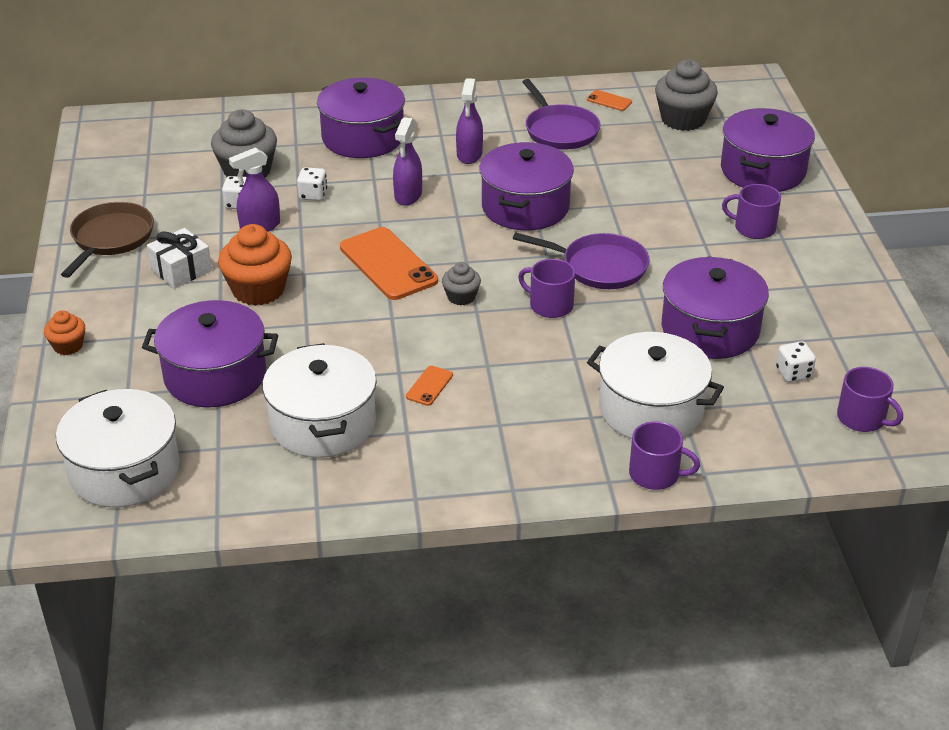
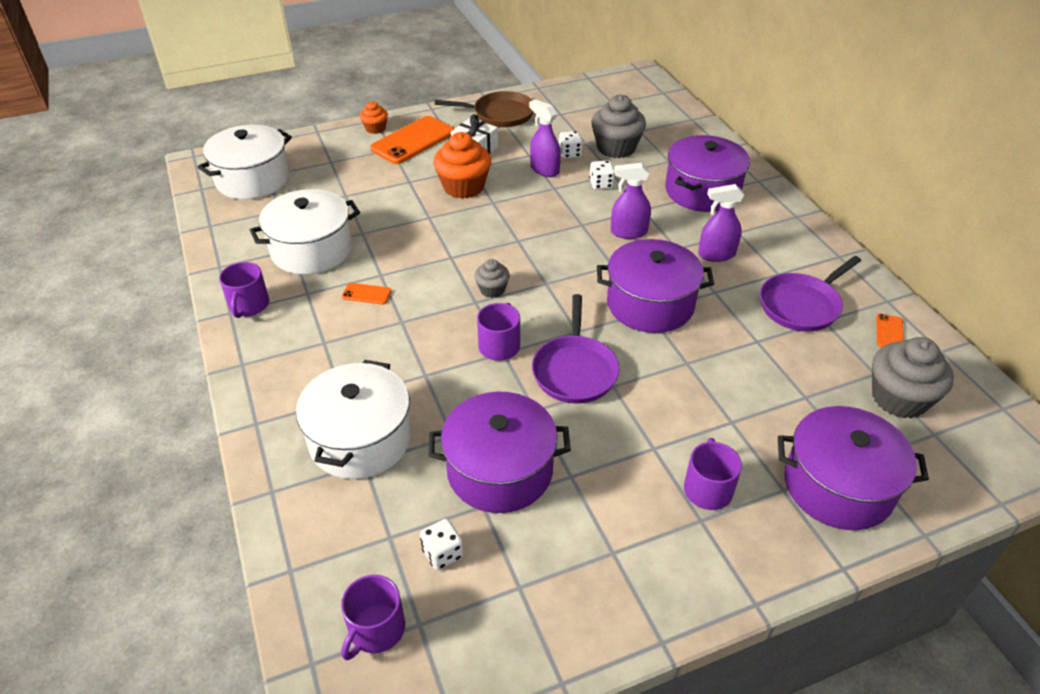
camera: 75 degrees right, 5 degrees up
(215, 375) = (357, 191): purple pot -> none
(388, 264) = (522, 241): orange phone -> orange phone (413, 140)
(655, 474) = (267, 455): purple mug -> purple mug (249, 305)

